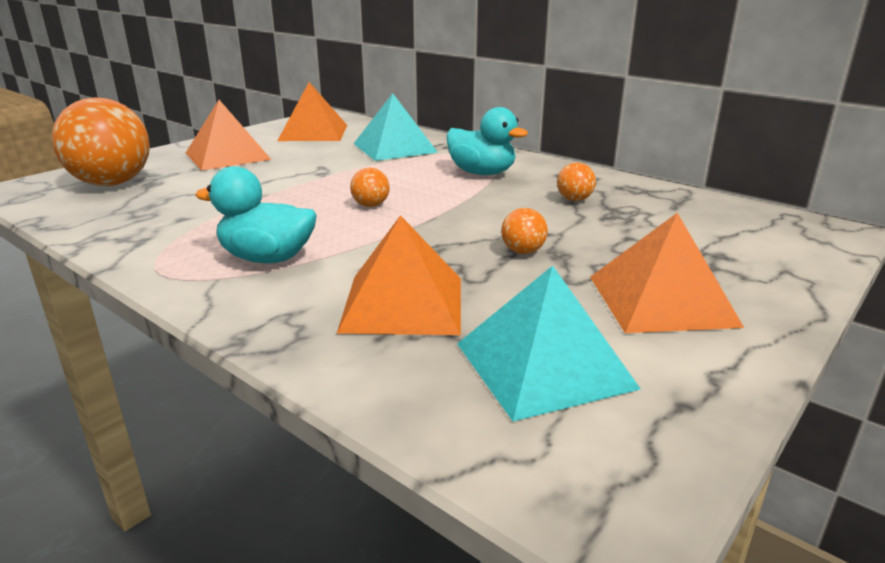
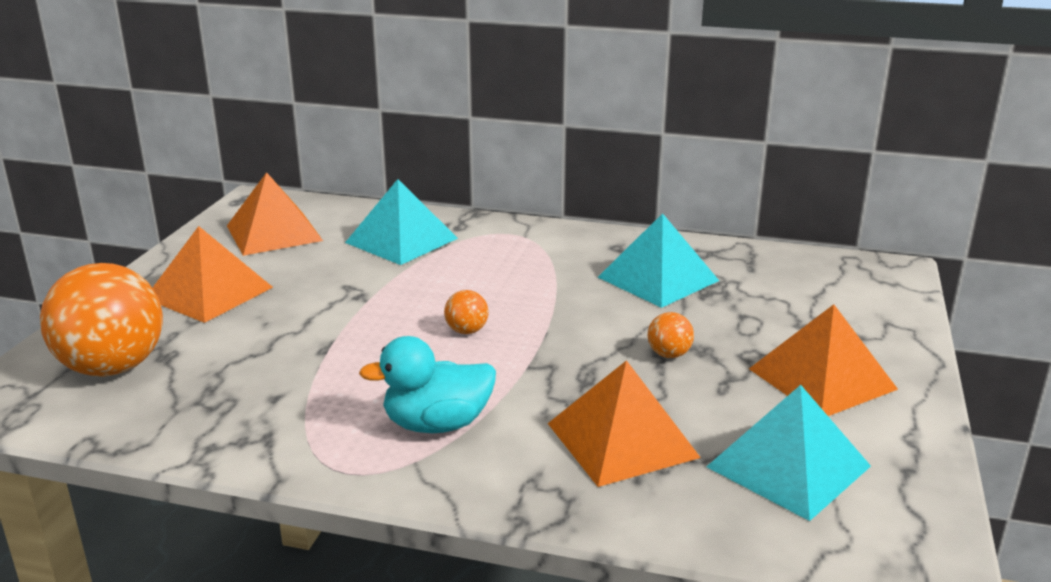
camera: 25 degrees left, 0 degrees up
(482, 173) = (535, 260): turquoise duck -> none
(574, 200) = (657, 279): orange ball -> turquoise pyramid

